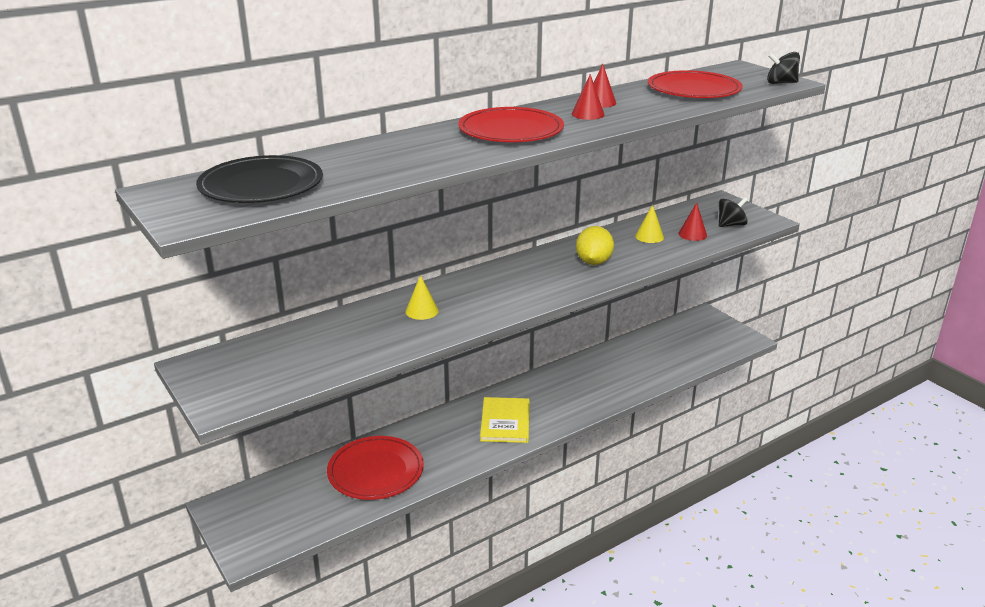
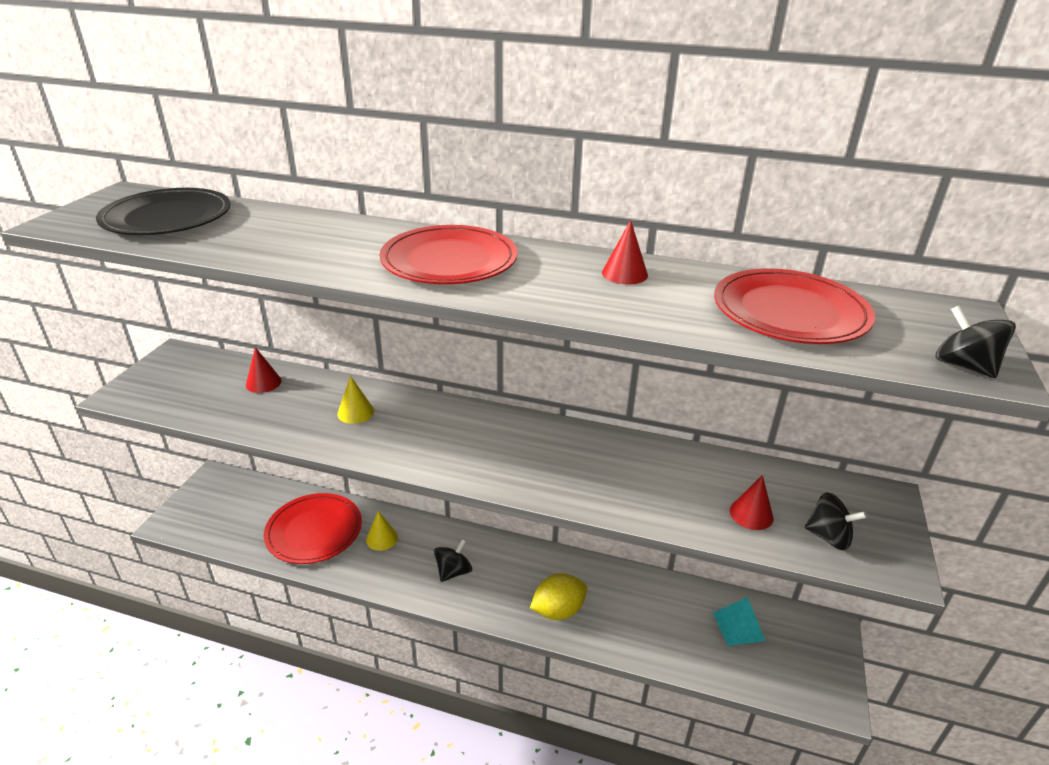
camera: 50 degrees right, 5 degrees up
(505, 422) = (453, 571): yellow book -> black spinning top
(588, 114) = (569, 280): red cone -> red cone (263, 383)
(593, 262) = (576, 469): yellow lemon -> yellow lemon (558, 610)
(649, 236) = (694, 481): yellow cone -> yellow cone (382, 538)
(673, 341) = (738, 626): none -> turquoise pyramid

